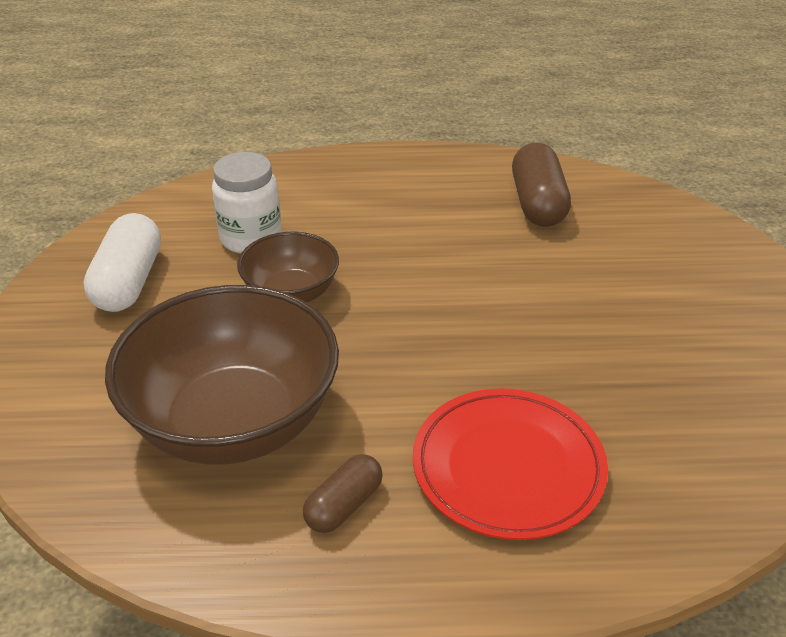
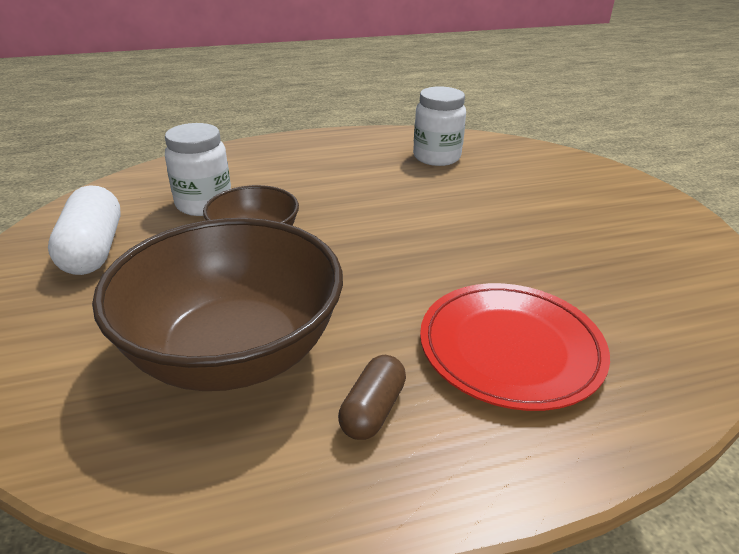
camera: 15 degrees left, 5 degrees down
(538, 203) = (436, 157): brown capsule -> white jar

